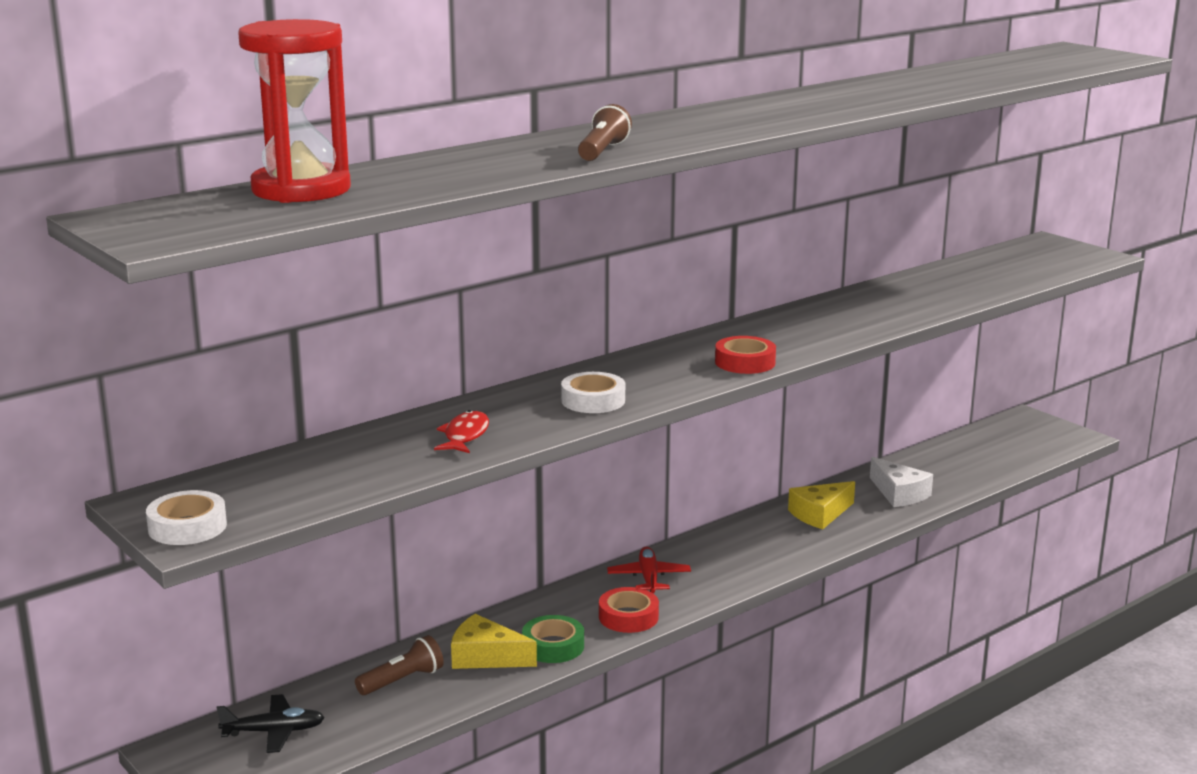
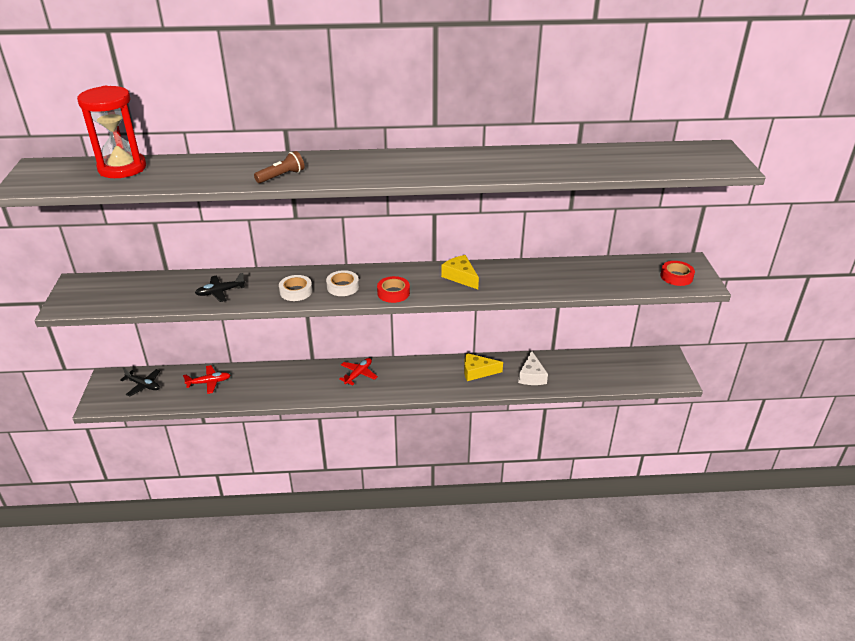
camera: 35 degrees right, 15 degrees up
(187, 527) = (69, 301): white tape -> white tape (343, 287)
(402, 680) = (209, 382): brown flashlight -> red plane
(465, 435) = (220, 292): red fish -> black plane
(485, 657) = (249, 385): yellow cheese -> yellow cheese (460, 277)
(553, 646) = (279, 392): green tape -> none
(628, 617) = (325, 391): red tape -> red tape (676, 276)

